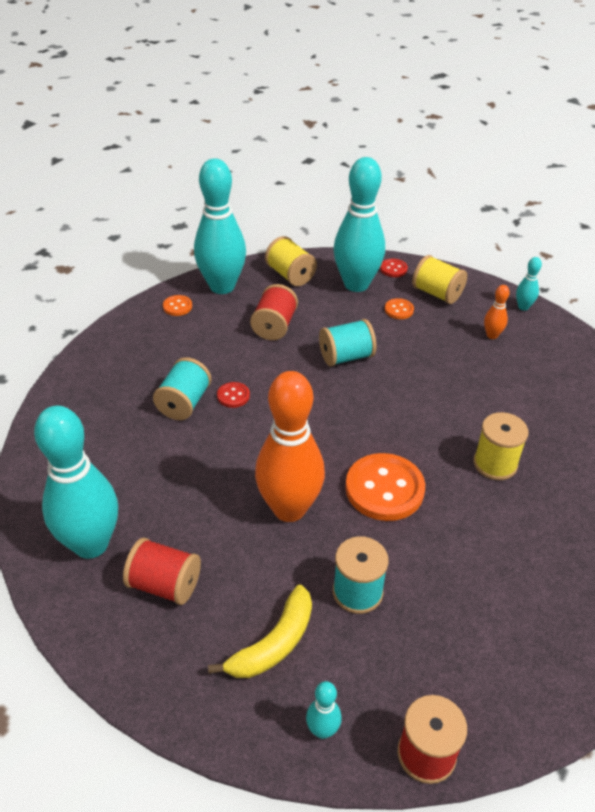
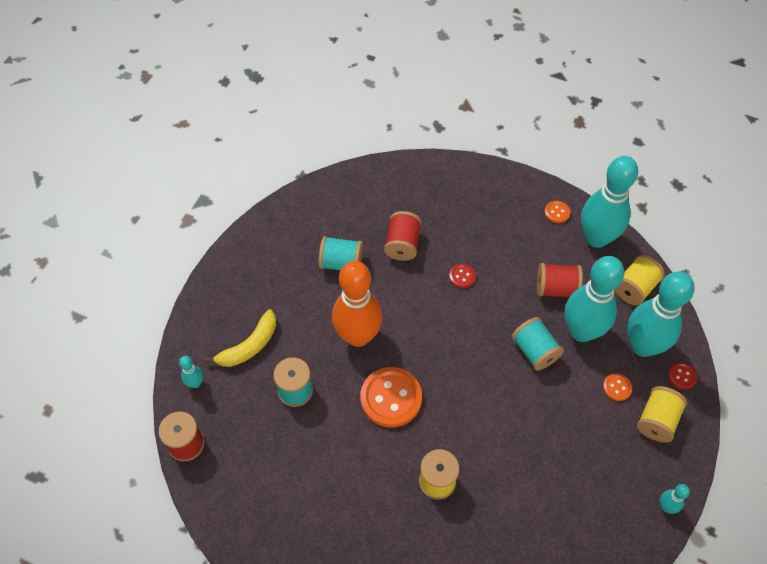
camera: 80 degrees right, 15 degrees up
(91, 544) = (305, 227): turquoise bowling pin -> turquoise bowling pin (581, 331)
(164, 585) = (282, 275): red spool -> red spool (402, 244)
(184, 403) = (445, 246): turquoise spool -> turquoise spool (341, 263)
(273, 643) = (249, 346): yellow banana -> yellow banana turned 75 degrees counterclockwise
(492, 335) = (608, 475): orange bowling pin -> none

